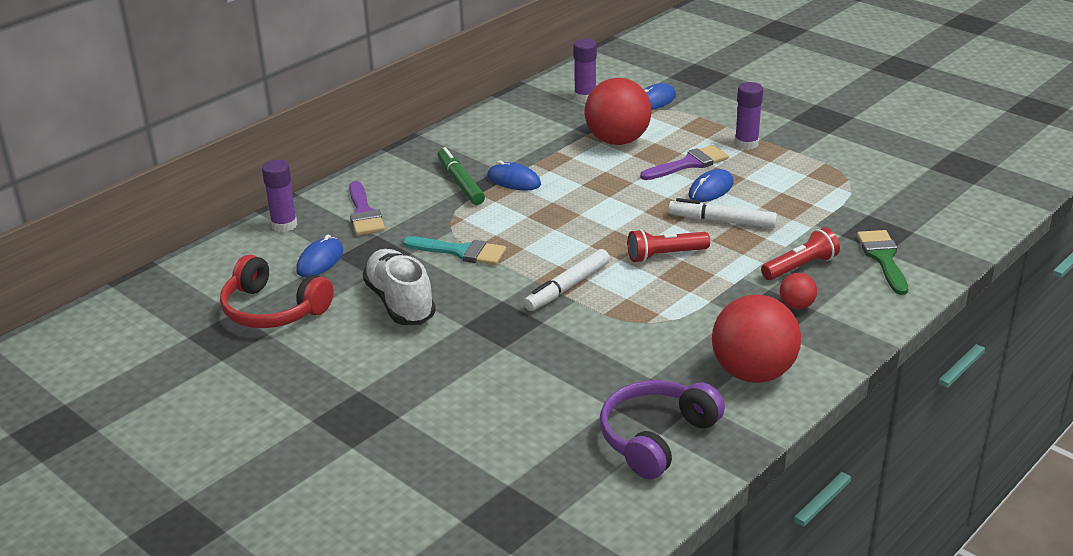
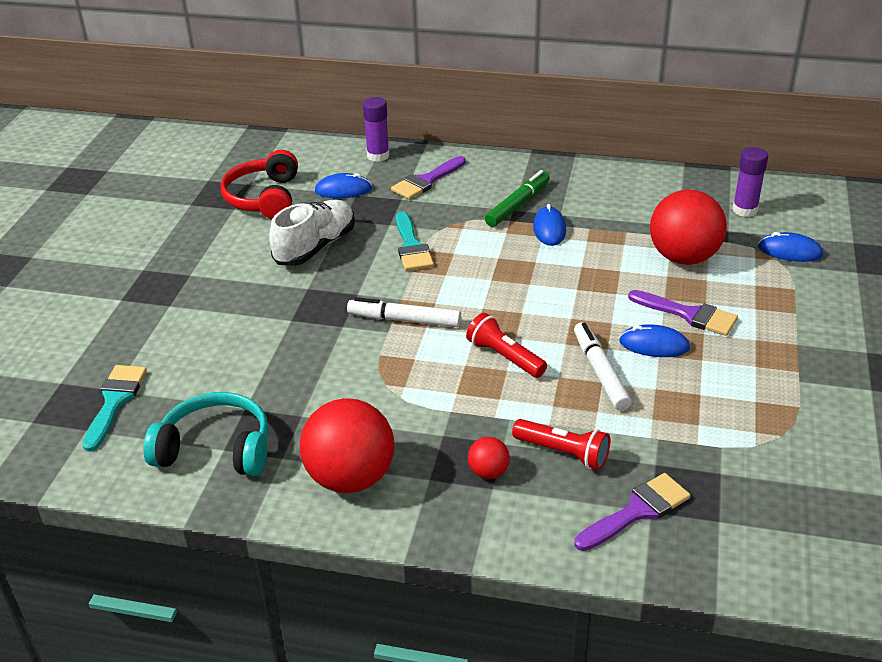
camera: 60 degrees right, 5 degrees up
(528, 487) = (115, 401): none -> turquoise brush
(656, 437) = (216, 448): purple headphones -> turquoise headphones
(746, 144) = (774, 338): purple glue stick -> none
(883, 258) = (637, 511): green brush -> purple brush

